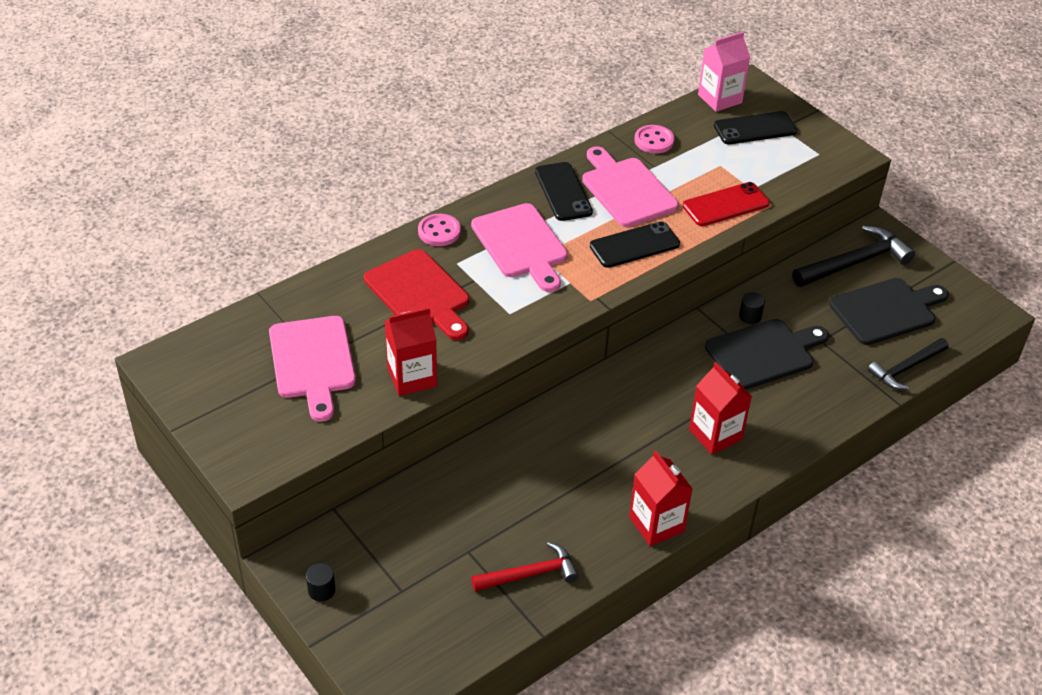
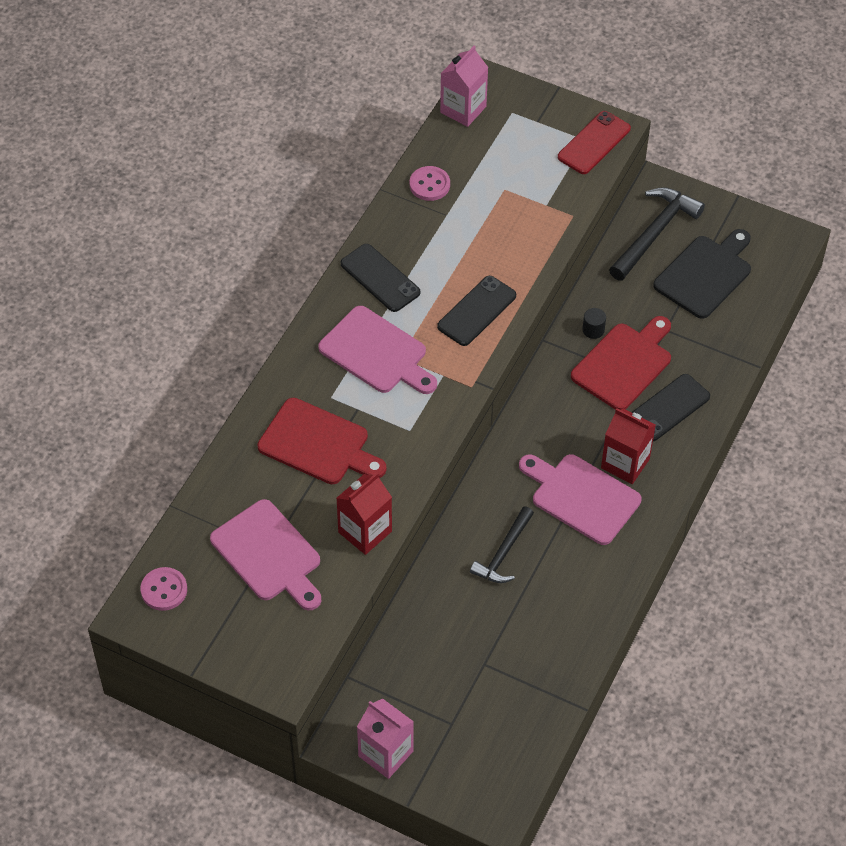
camera: 25 degrees left, 10 degrees up
(321, 590) = (385, 753): black cylinder -> pink carton
(439, 231) = (294, 370): pink button -> pink button (164, 590)
(530, 574) = (546, 661): red hammer -> none
(626, 190) = (436, 252): pink cutting board -> pink cutting board (581, 497)
(656, 524) = (622, 570): red carton -> none
(725, 205) = (532, 232): red phone -> red phone (594, 143)
(755, 129) = (513, 133): black phone -> black phone (669, 408)
(764, 353) = (624, 364): black cutting board -> red cutting board
(906, 368) = (748, 328): black hammer -> black hammer (503, 553)

